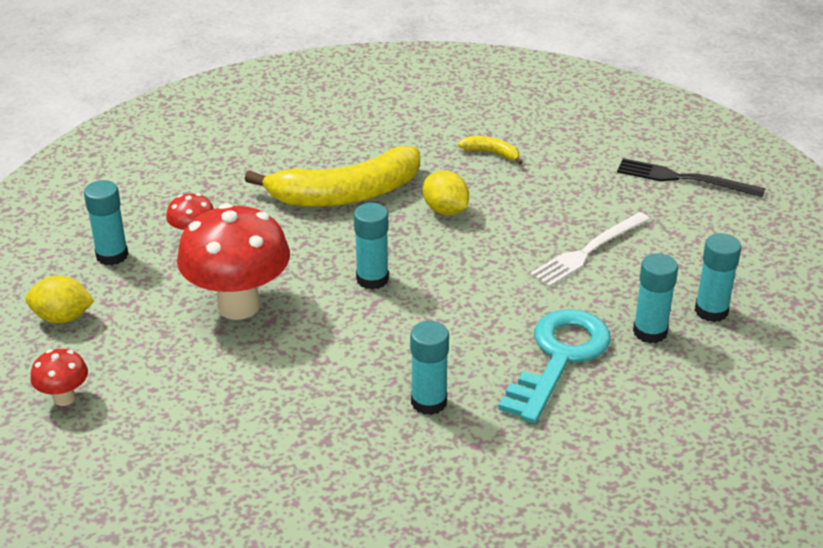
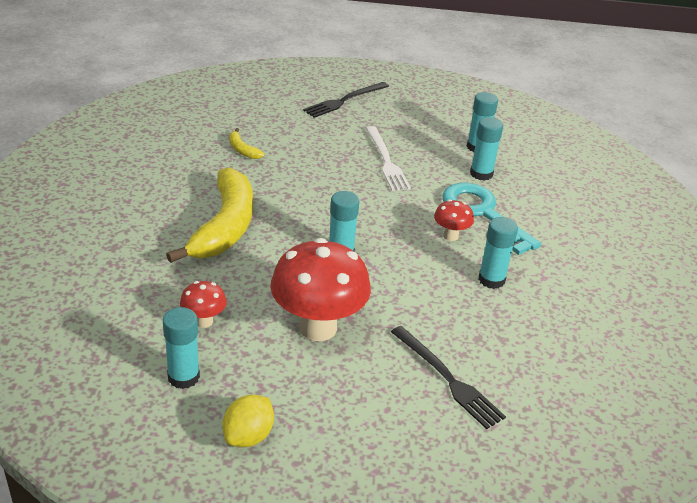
camera: 65 degrees left, 0 degrees up
(64, 398) = (362, 467): red mushroom -> red mushroom (450, 236)
(227, 417) = (448, 379): none -> black fork
(445, 210) = (290, 193): yellow lemon -> none
(492, 153) = (242, 150): yellow banana -> yellow banana turned 90 degrees counterclockwise

